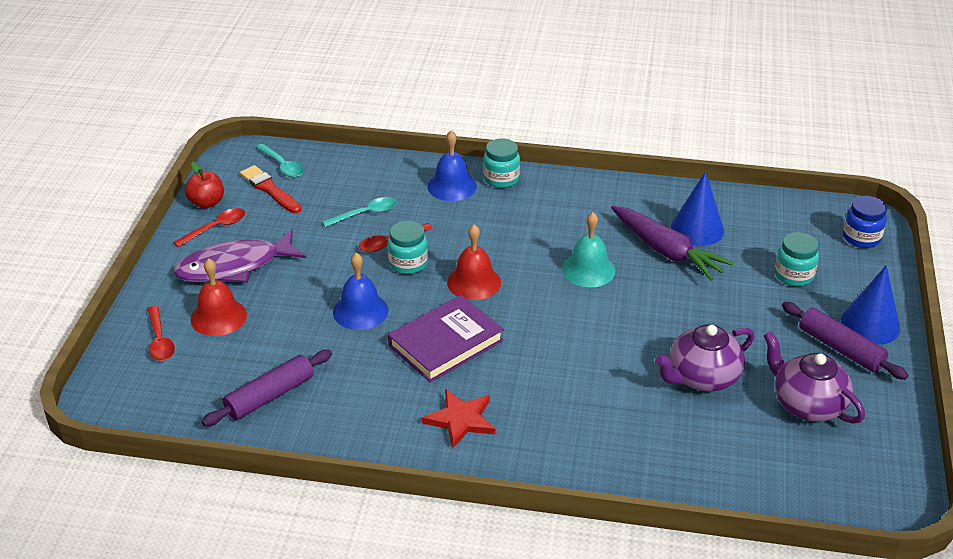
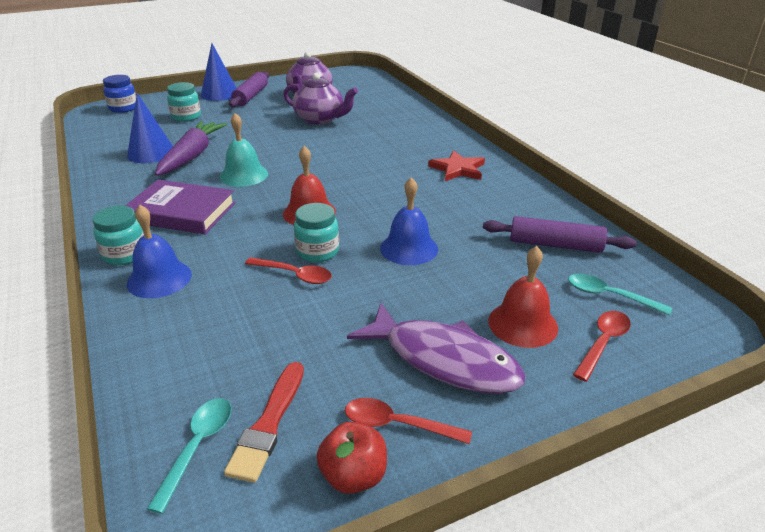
camera: 125 degrees left, 5 degrees down
(365, 214) = (258, 313): turquoise spoon -> turquoise spoon (609, 296)
(445, 343) = (395, 198): purple book -> purple book (181, 212)

